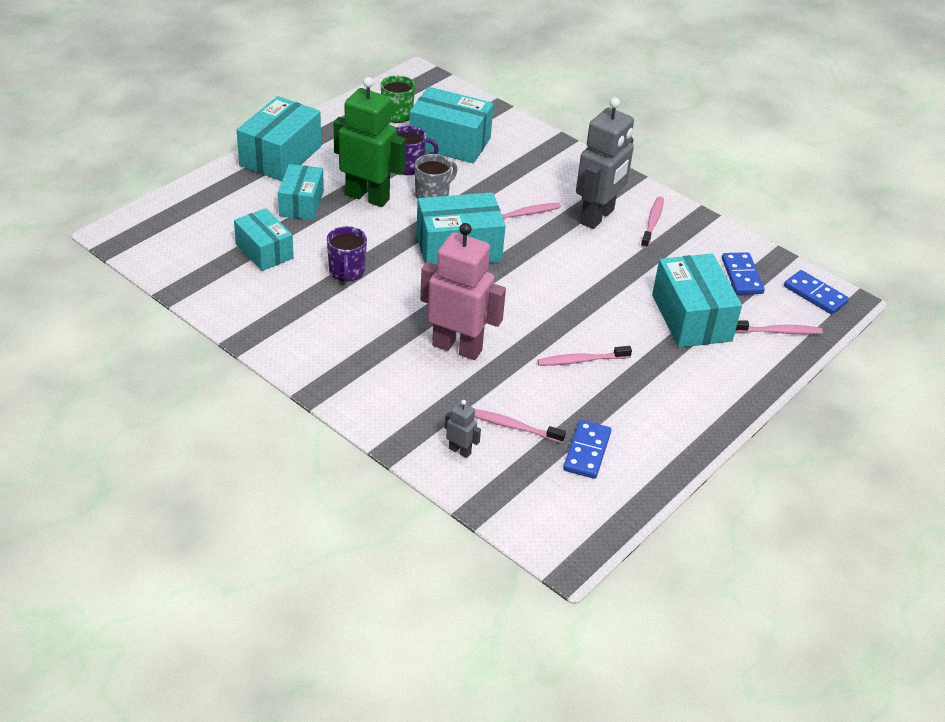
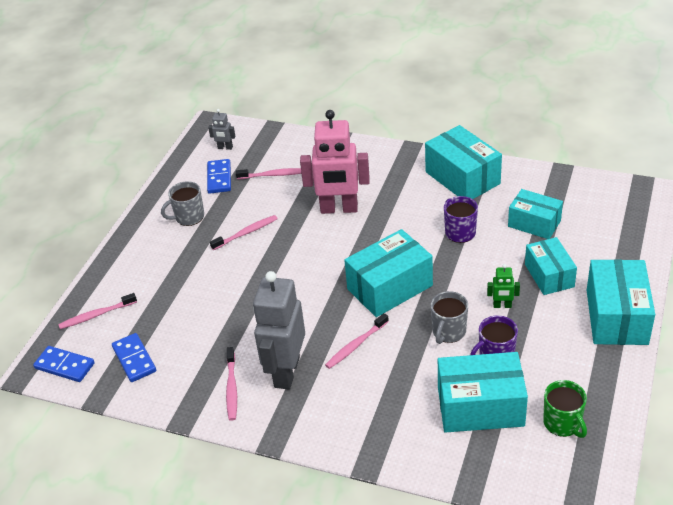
camera: 165 degrees right, 0 degrees up
(367, 197) = (502, 306): green robot -> green robot, size x0.43
(460, 451) = (298, 151): grey robot -> grey robot (225, 147)
(645, 409) = (189, 217): none -> grey mug
(691, 318) = (171, 300): turquoise box -> turquoise box (462, 178)

